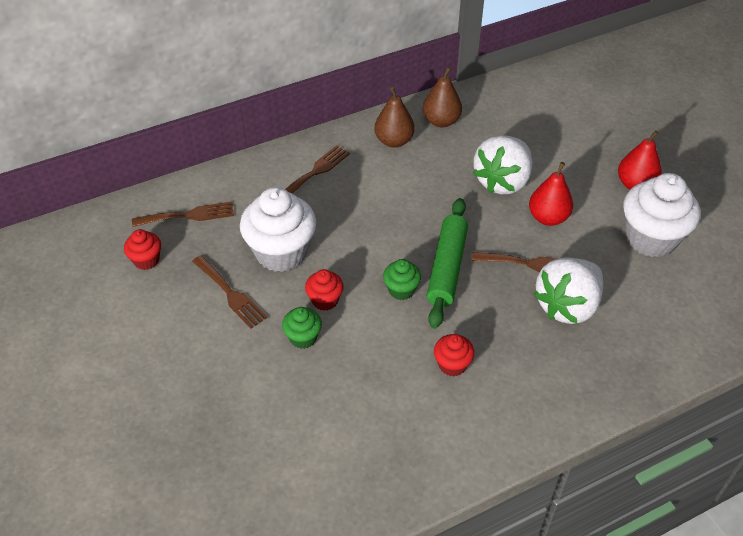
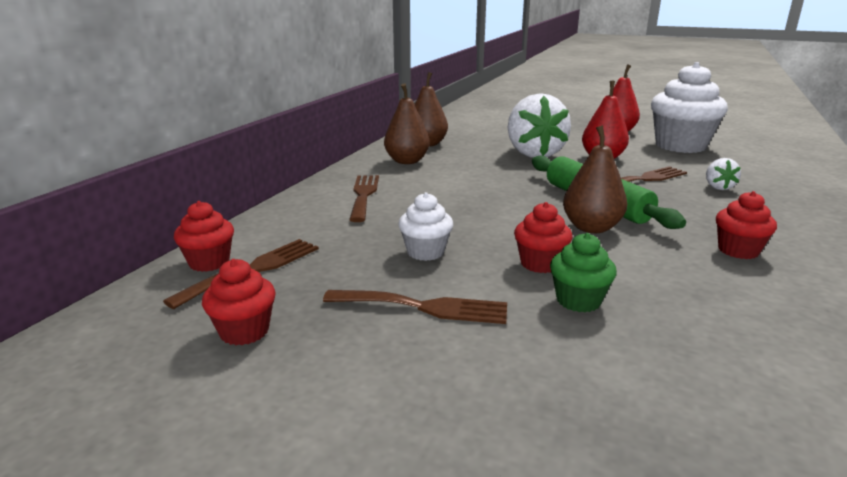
camera: 40 degrees left, 25 degrees down
(175, 196) = (209, 262): none -> red cupcake
(281, 252) = (425, 252): white cupcake -> white cupcake, size x0.49
(401, 290) = (591, 228): green cupcake -> brown pear
(567, 306) = (718, 187): white strawberry -> white strawberry, size x0.44

